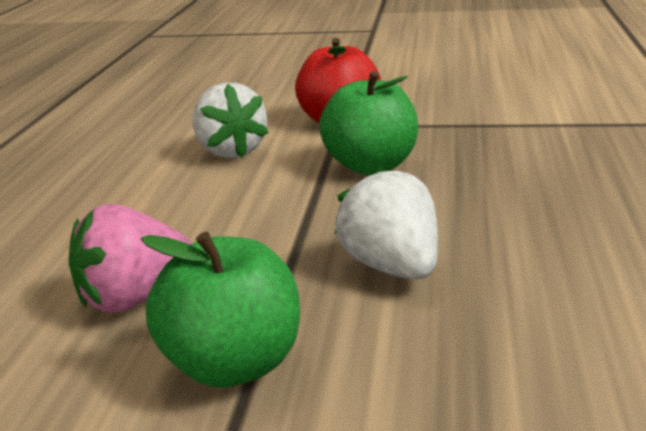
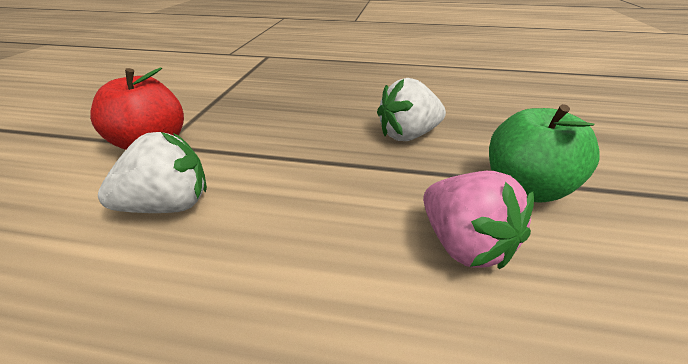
camera: 90 degrees left, 10 degrees up
(371, 166) = (261, 135): green apple -> none

